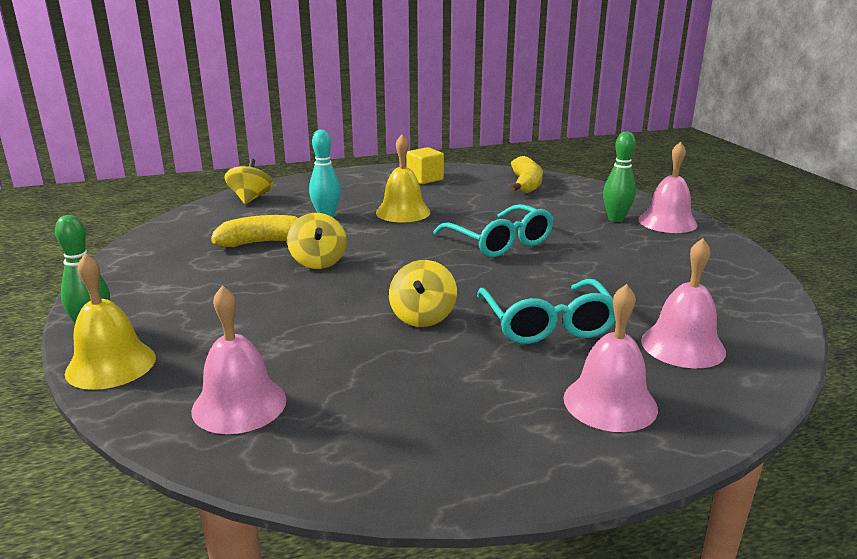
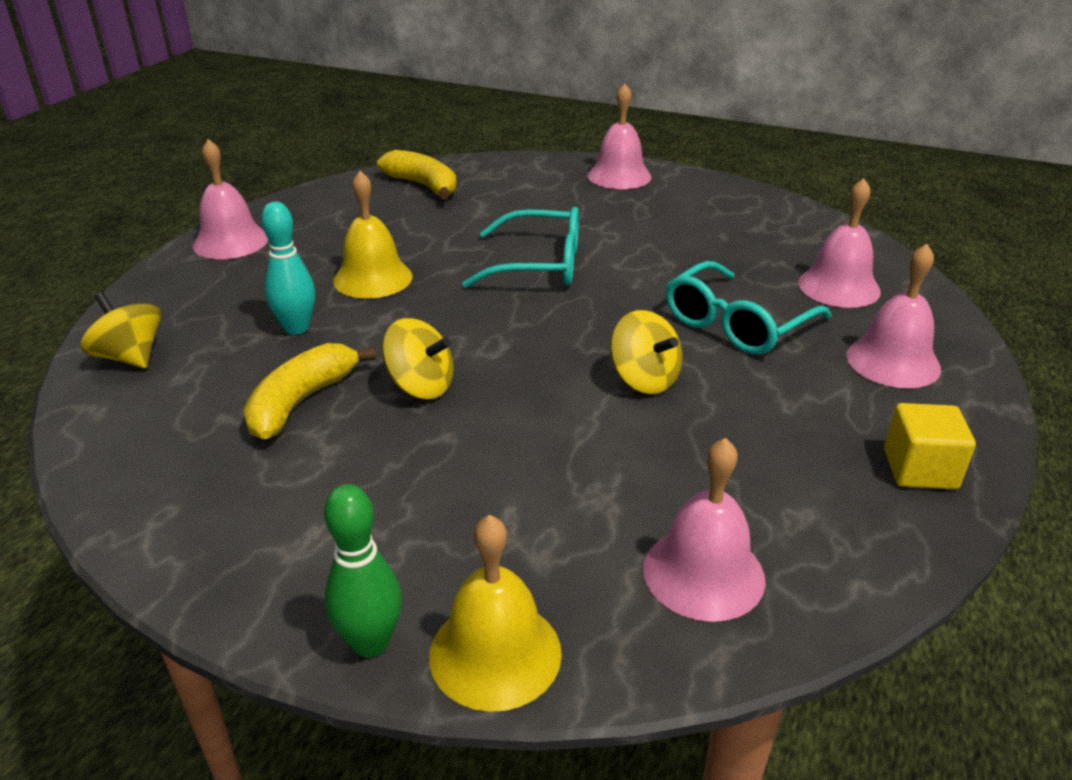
camera: 50 degrees left, 10 degrees up
(379, 174) = (230, 242): none -> pink bell
(425, 179) = (301, 224): yellow cube -> yellow cube (919, 469)
(547, 324) = (736, 324): turquoise glasses -> turquoise glasses turned 105 degrees clockwise
(616, 219) = (577, 191): green bowling pin -> none

